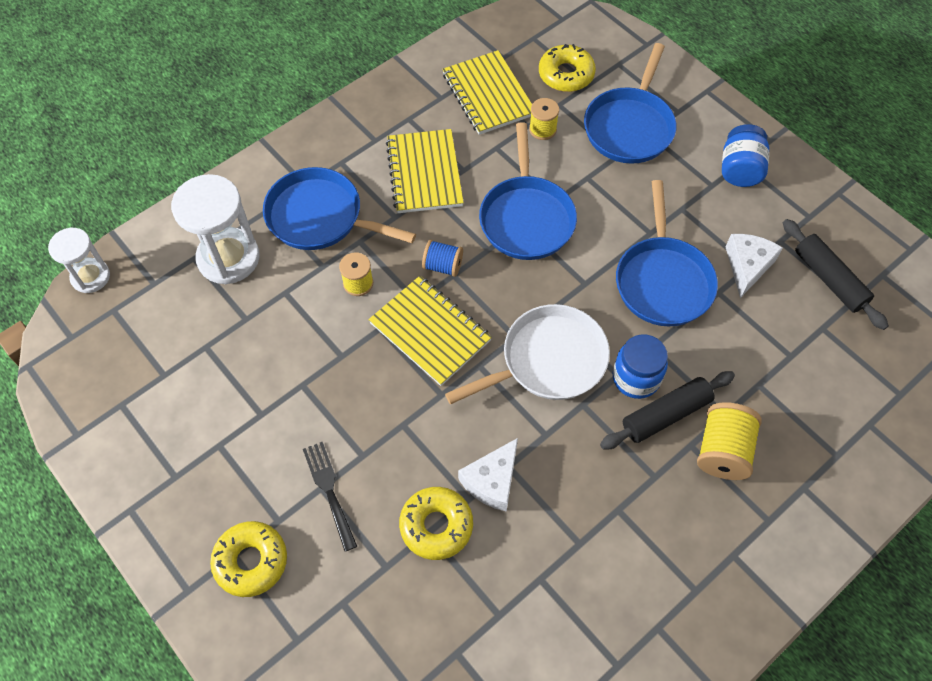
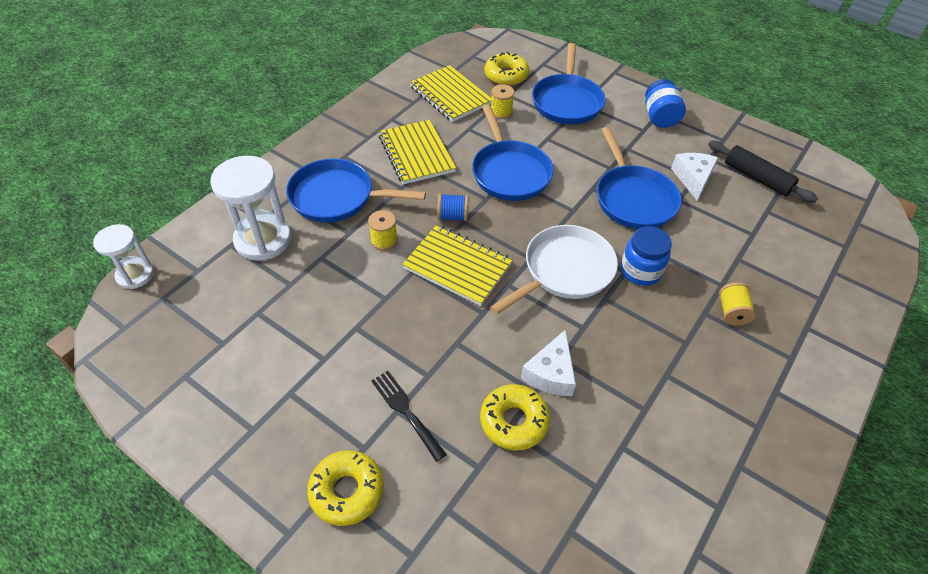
camera: 15 degrees left, 10 degrees down
(665, 415) = (675, 294): black rolling pin -> none
(722, 451) = (732, 312): yellow spool -> yellow spool, size x0.63

